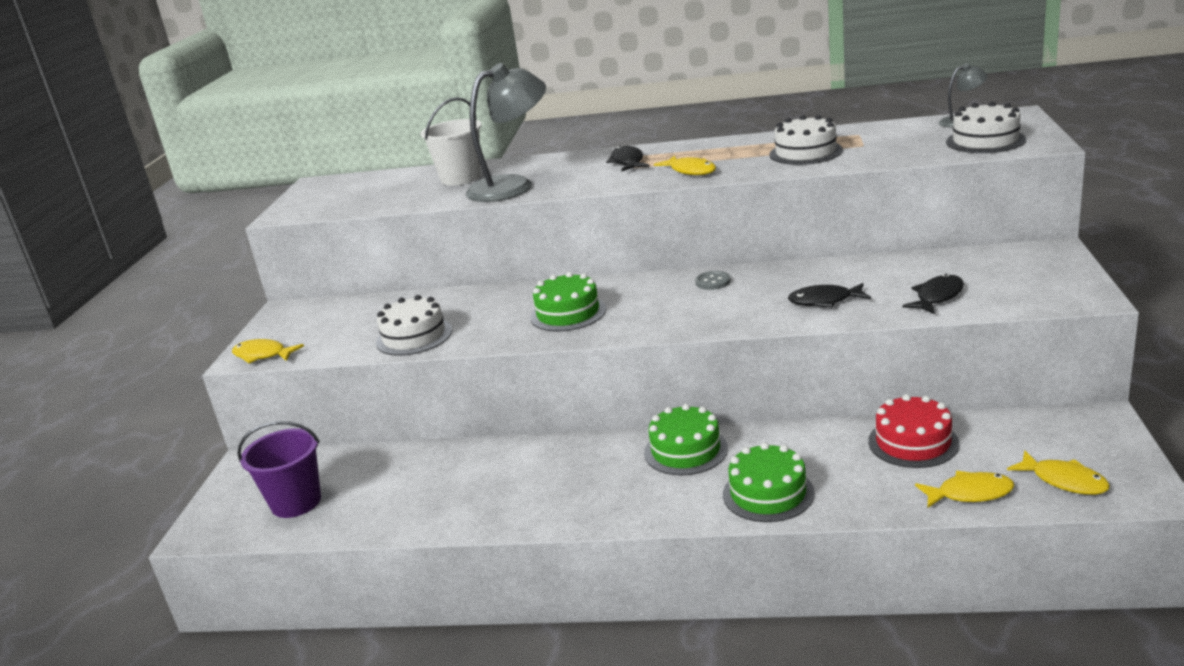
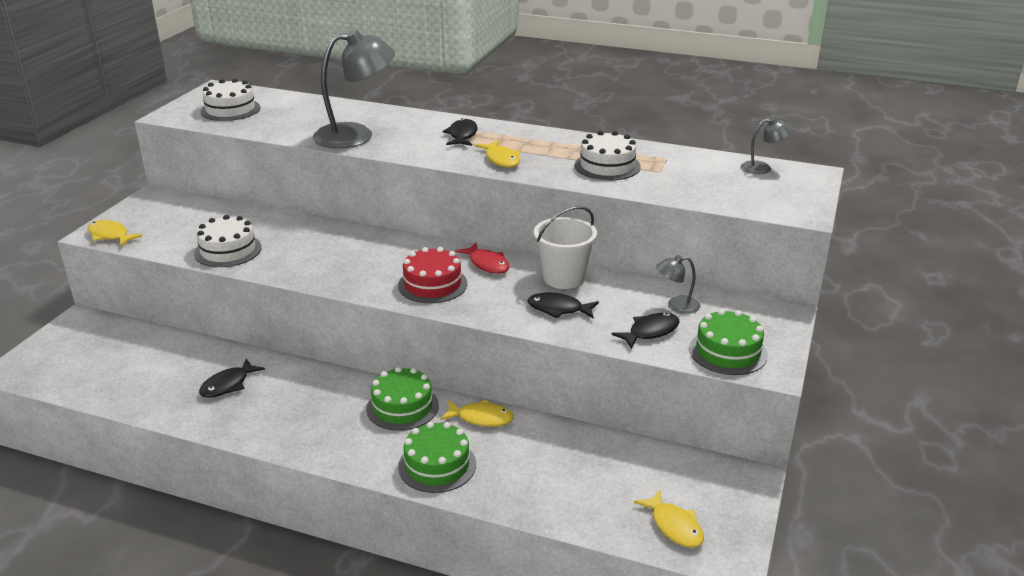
camera: 10 degrees right, 5 degrees up
(296, 502) = (94, 365): purple bucket -> none
(461, 178) = (325, 115): white bucket -> white bucket (563, 278)
(471, 480) = (228, 385): none -> black fish
(568, 313) = (355, 262): green cake -> green cake (728, 352)
(713, 282) = (487, 264): grey button -> red fish
(913, 442) = (582, 453): red cake -> red cake (432, 284)
(942, 270) = (676, 306): none -> grey lamp
(970, 493) = (591, 514): yellow fish -> yellow fish (481, 418)
(985, 141) = (761, 196): white cake -> white cake (230, 109)

